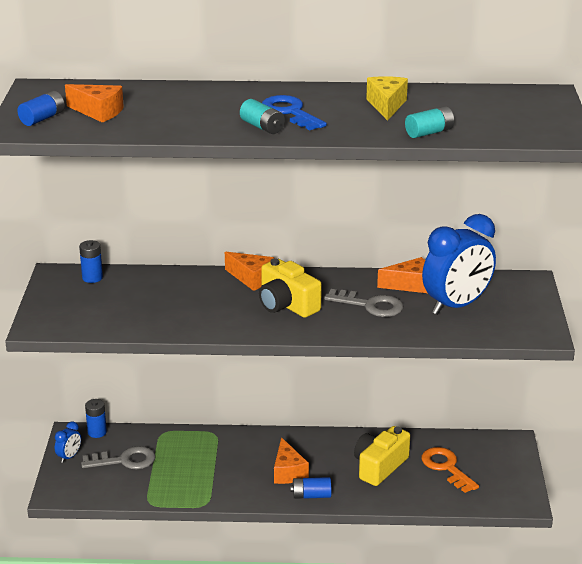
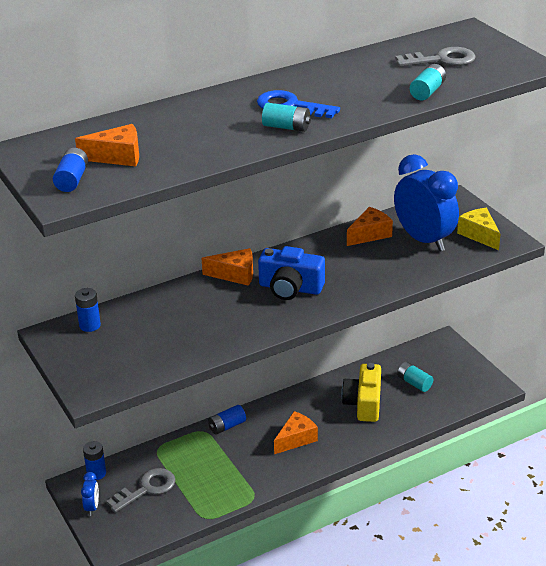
camera: 30 degrees left, 5 degrees up
(286, 305) = (290, 288): yellow camera -> blue camera
(288, 472) = (296, 439): orange cheese -> orange cheese turned 90 degrees counterclockwise
(311, 495) = (333, 451): blue battery -> blue battery (227, 426)
(370, 305) = (358, 264): grey key -> grey key (442, 60)
(386, 105) = (360, 76): yellow cheese -> yellow cheese (479, 235)
(446, 467) = (414, 383): orange key -> turquoise battery
(456, 306) = (423, 240): blue clock -> blue clock turned 60 degrees counterclockwise

